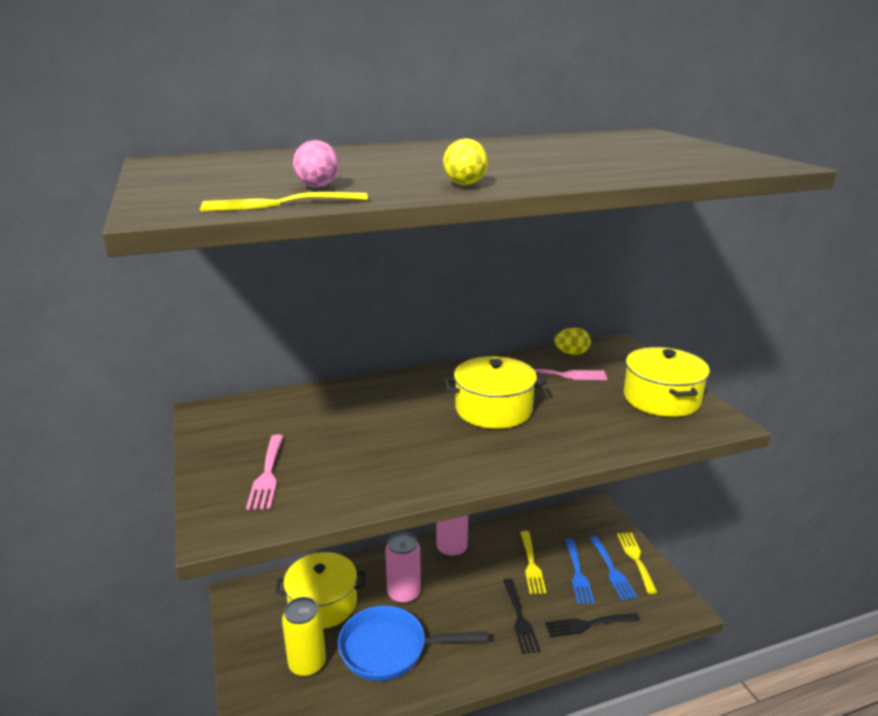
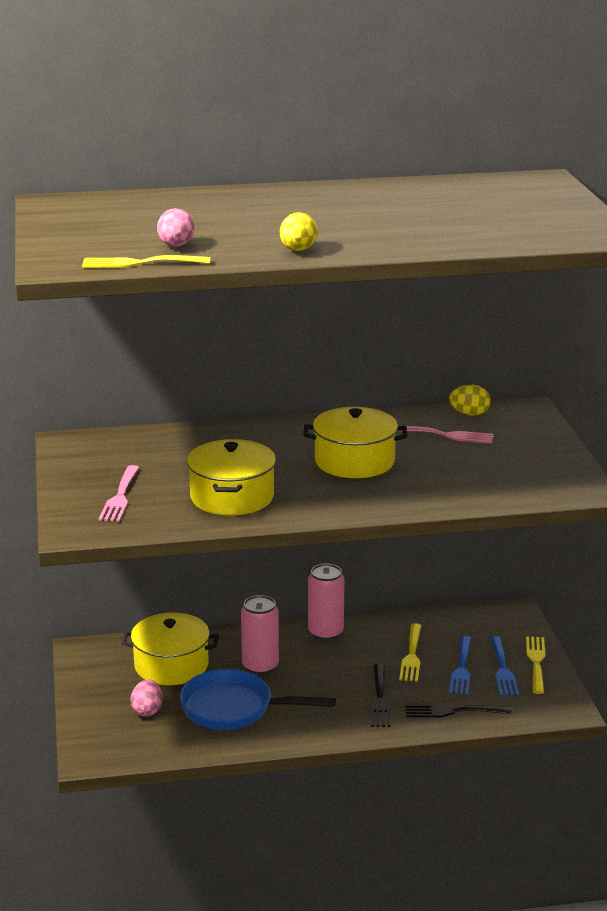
camera: 10 degrees right, 0 degrees up
(307, 664) = (147, 710): yellow can -> pink egg
(661, 398) = (538, 465): yellow pot -> yellow pot (232, 497)

